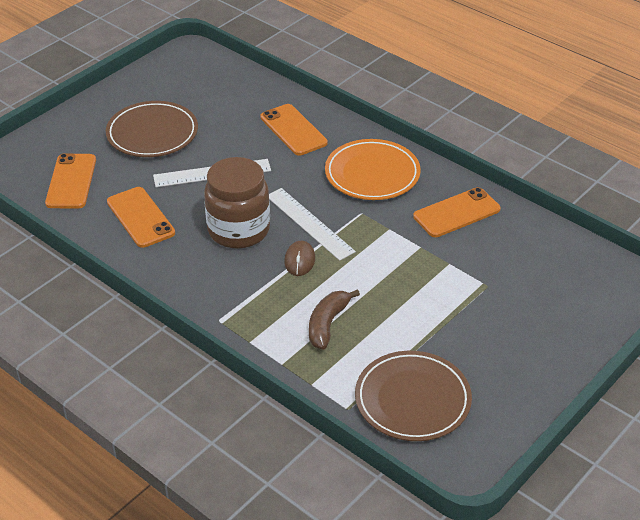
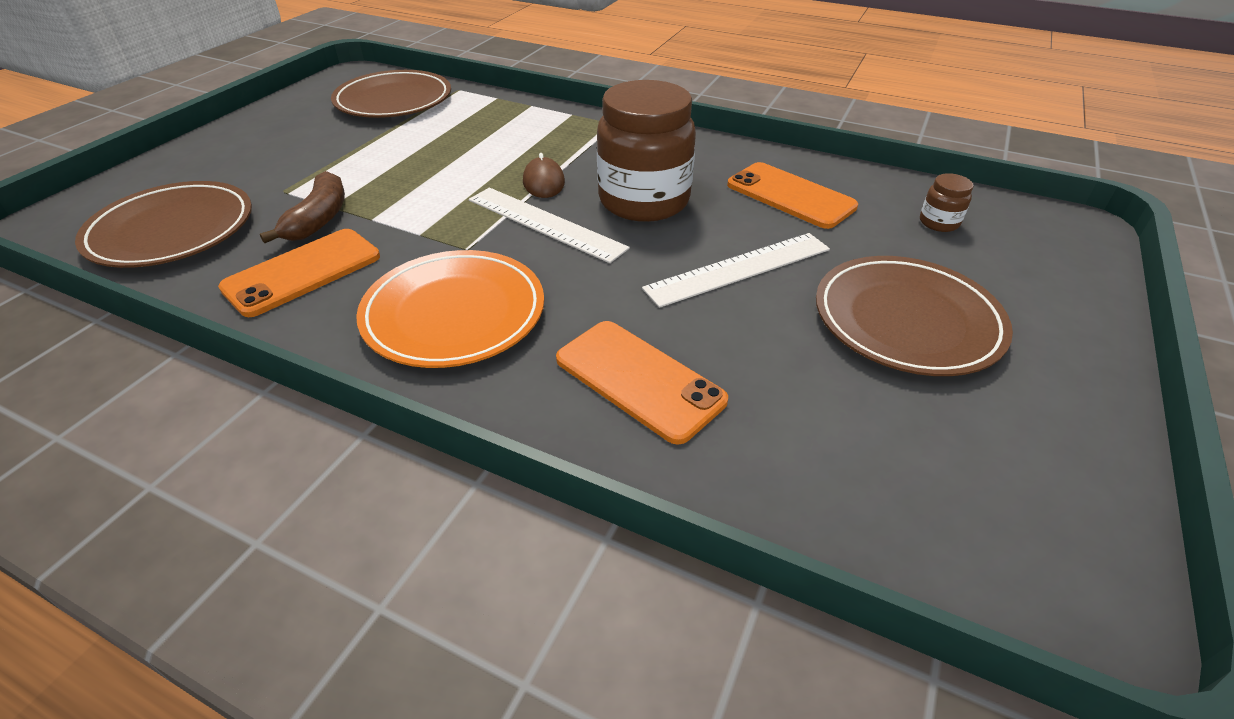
camera: 165 degrees right, 0 degrees up
(71, 181) = (938, 223): orange phone -> brown jar
(327, 324) = (491, 135): brown banana -> brown banana (319, 219)
(550, 260) = (172, 230): none -> brown plate

